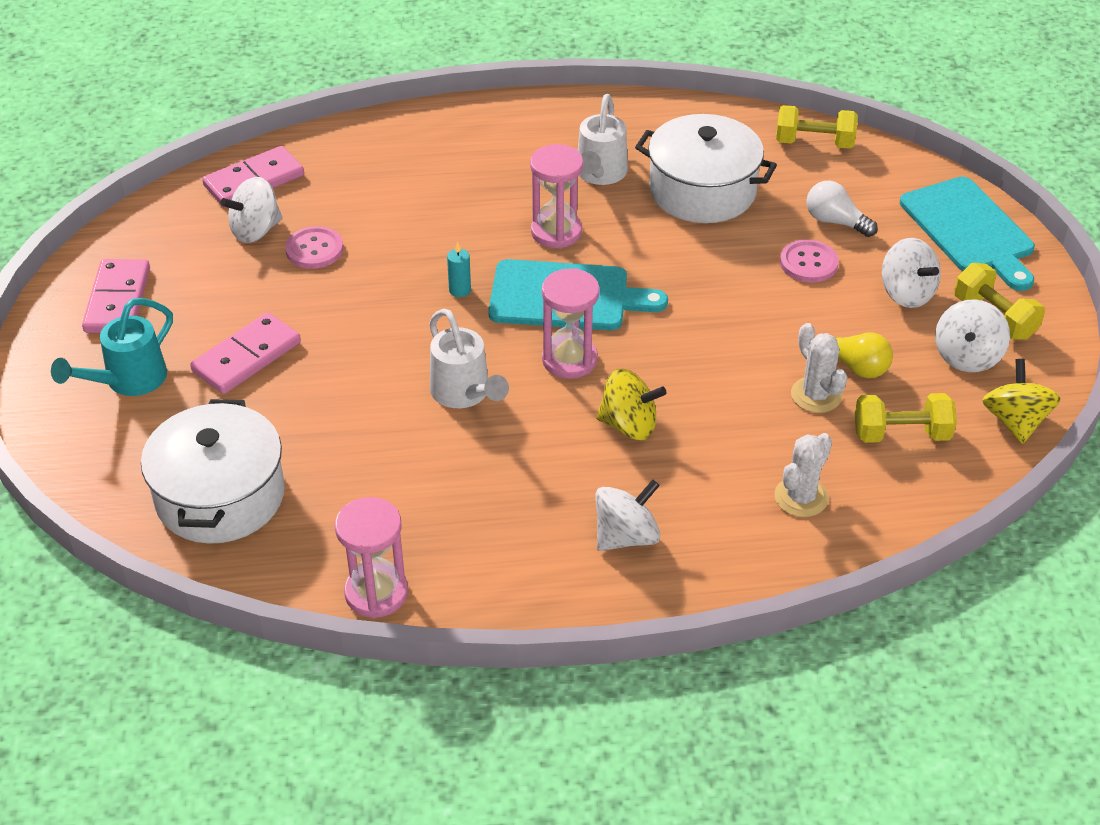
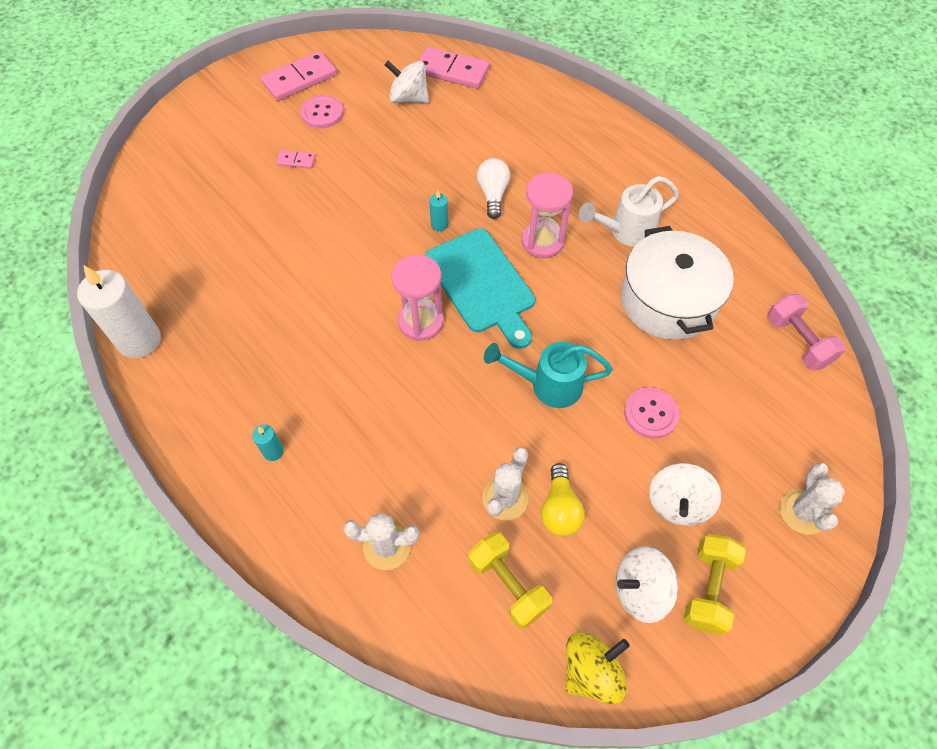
camera: 55 degrees right, 15 degrees up
(128, 381) = (238, 123): turquoise watering can -> turquoise watering can (548, 385)
(220, 496) = (173, 219): white pot -> none
(246, 357) = (296, 161): pink domino -> pink domino, size x0.49
(314, 249) = (415, 134): pink button -> pink button (322, 113)
(376, 593) = (139, 340): pink hourglass -> white candle
(464, 394) = (344, 283): white watering can -> none
(626, 536) = (273, 451): white spinning top -> turquoise candle
(629, 425) = (382, 393): yellow spinning top -> none
(814, 143) = (797, 341): yellow dumbbell -> pink dumbbell
(835, 221) = (717, 406): white light bulb -> white light bulb (493, 194)
(969, 230) = (802, 512): turquoise cutting board -> white cactus

